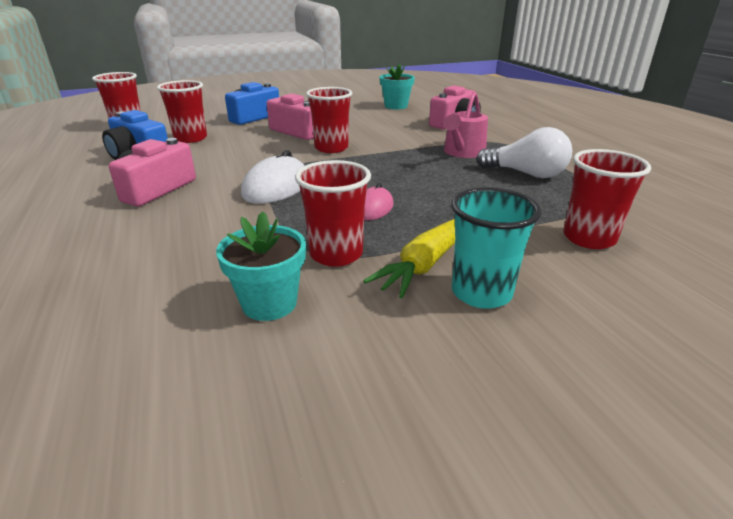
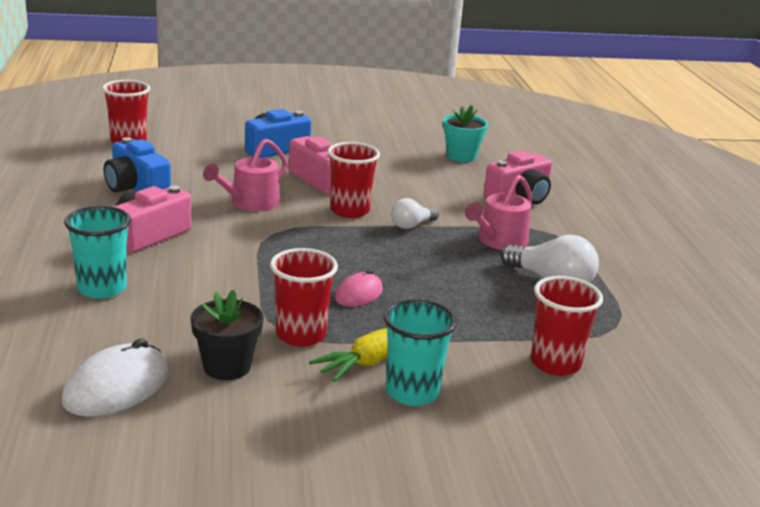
camera: 10 degrees right, 5 degrees down
(110, 243) = (102, 288): none -> turquoise cup
(191, 138) = (196, 171): red cup -> none
(245, 153) = (250, 203): none -> pink watering can
(269, 303) = (227, 366): turquoise flower pot -> black flower pot
(276, 187) = (270, 252): white mouse -> white mouse (117, 387)
(387, 151) = (411, 225): none -> white light bulb

